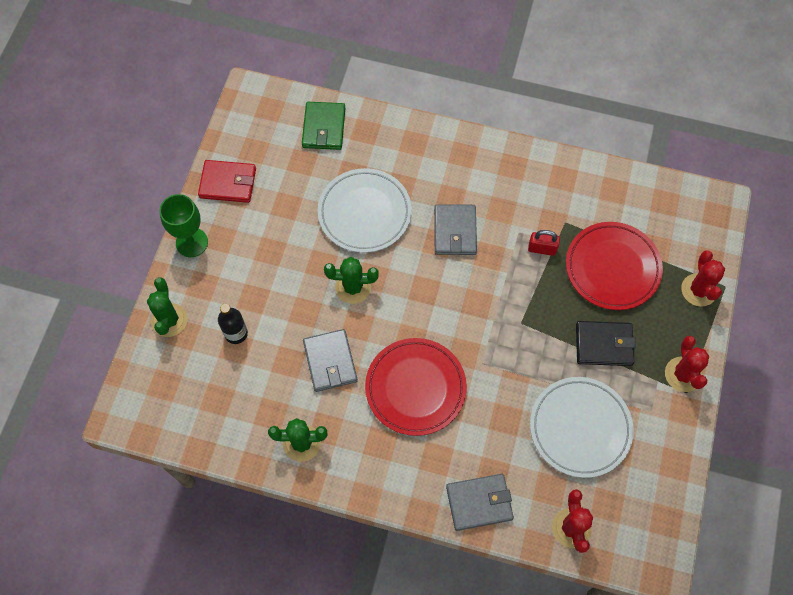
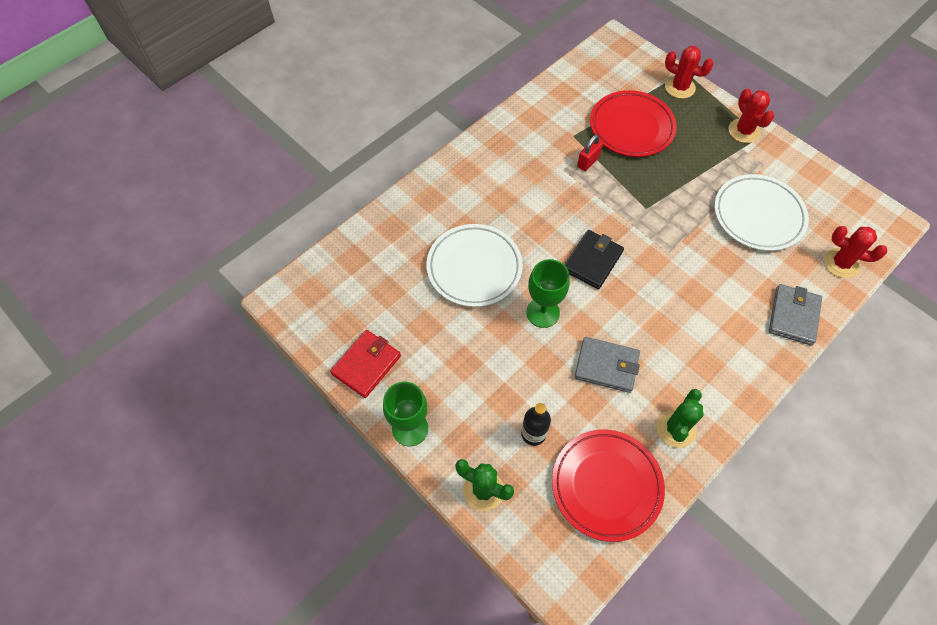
camera: 60 degrees left, 5 degrees down
(324, 128) = (365, 257): green wallet -> none
(353, 287) = (543, 312): green cactus -> green goblet
(415, 388) = (666, 311): red plate -> red plate (606, 485)
(455, 231) = (535, 211): grey wallet -> none
(603, 344) = (694, 165): black wallet -> black wallet (592, 261)
(683, 374) = (744, 131): red cactus -> red cactus turned 45 degrees clockwise

